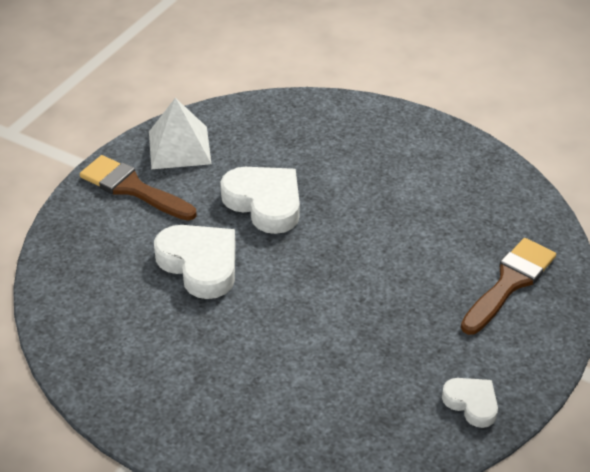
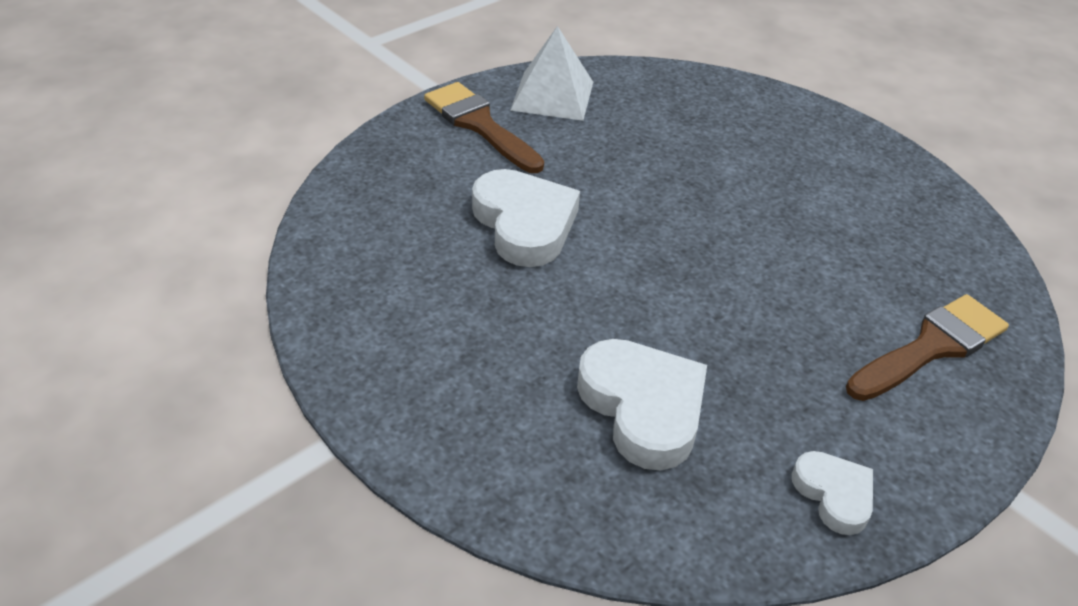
camera: 15 degrees right, 0 degrees up
(264, 203) = (631, 176): white heart -> white heart (643, 408)

